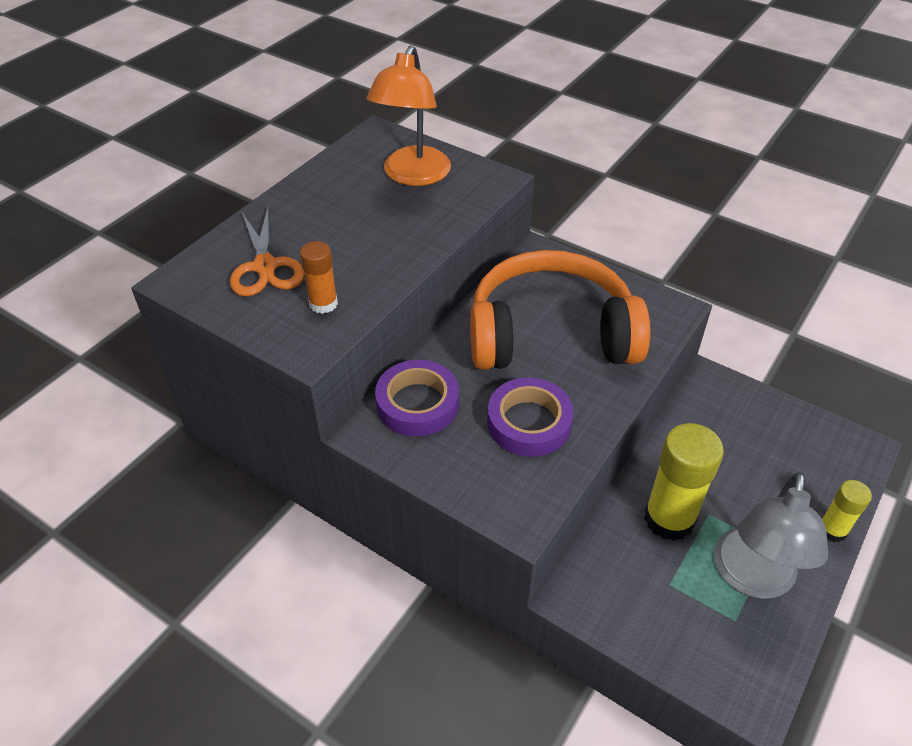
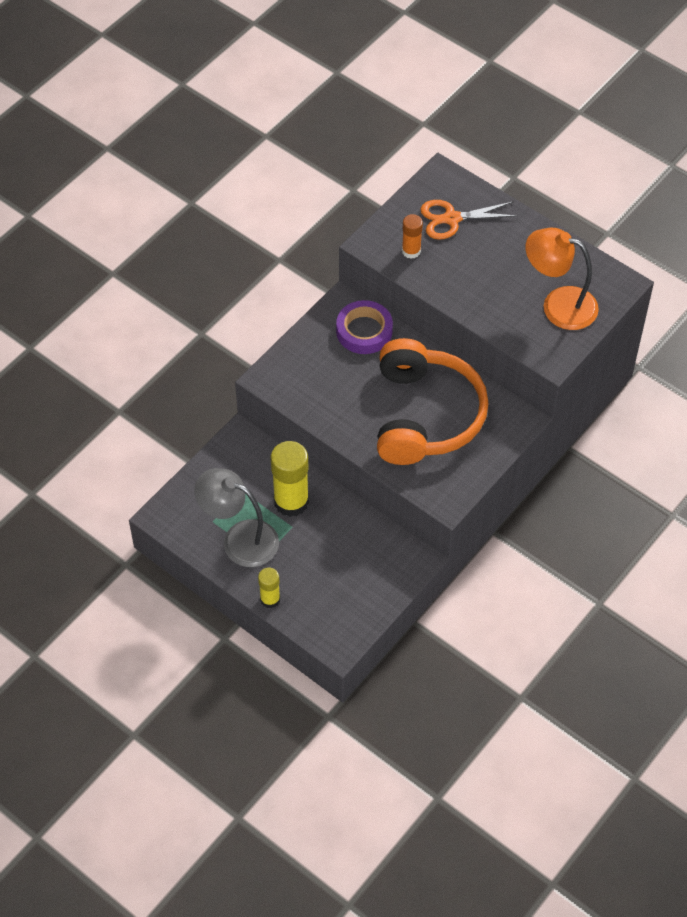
camera: 95 degrees right, 10 degrees up
(529, 422) = (341, 391): purple tape -> none

